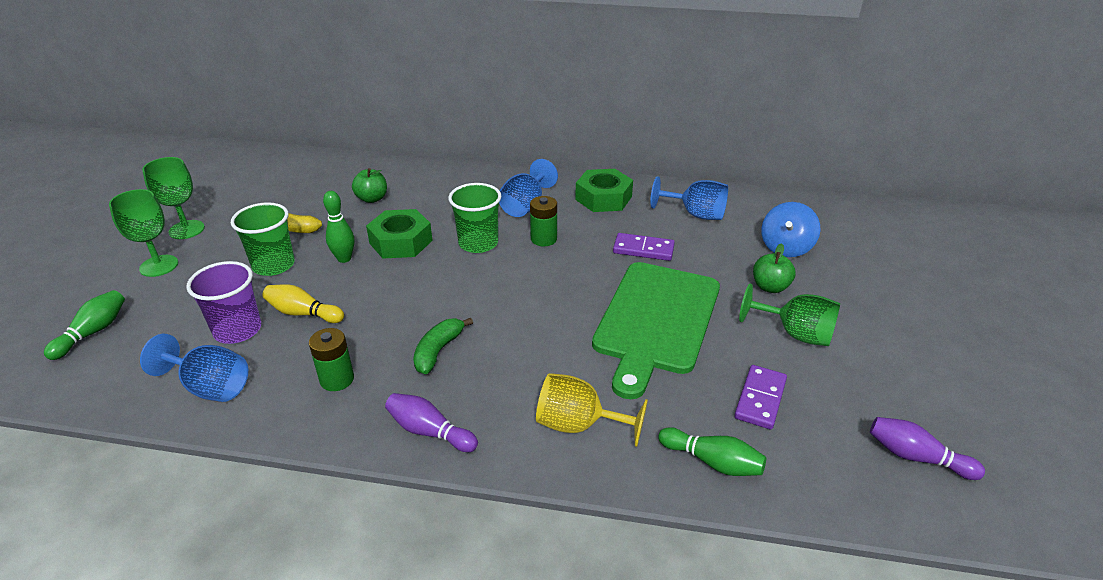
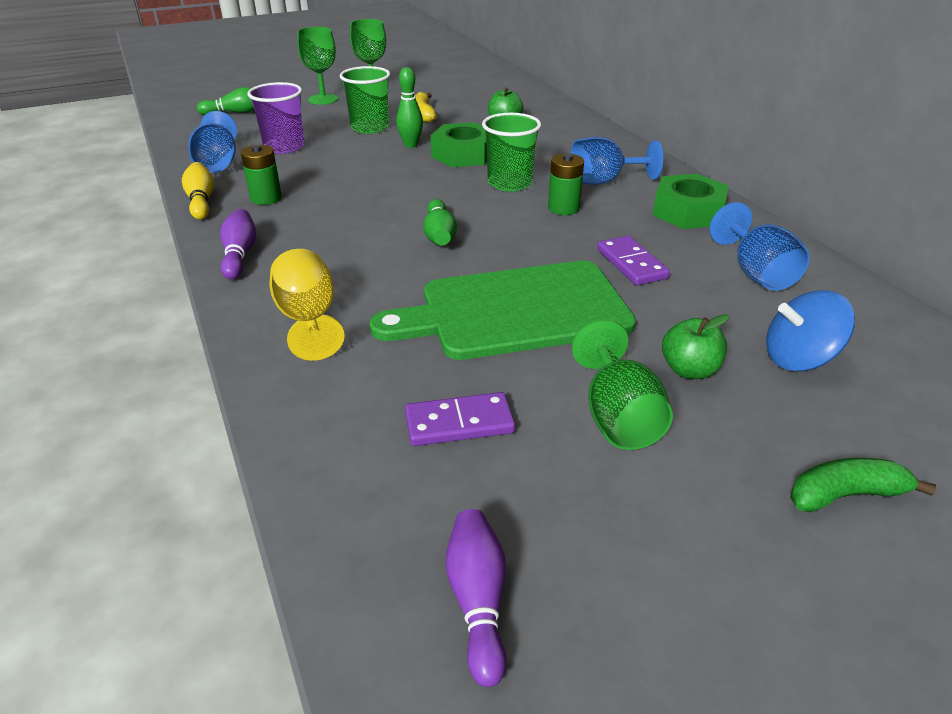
camera: 55 degrees right, 0 degrees up
(303, 313) = (327, 158): yellow bowling pin -> yellow bowling pin (201, 201)
(438, 351) = (340, 222): green banana -> green banana (845, 495)
(712, 462) = (323, 418): green bowling pin -> green bowling pin (439, 235)

